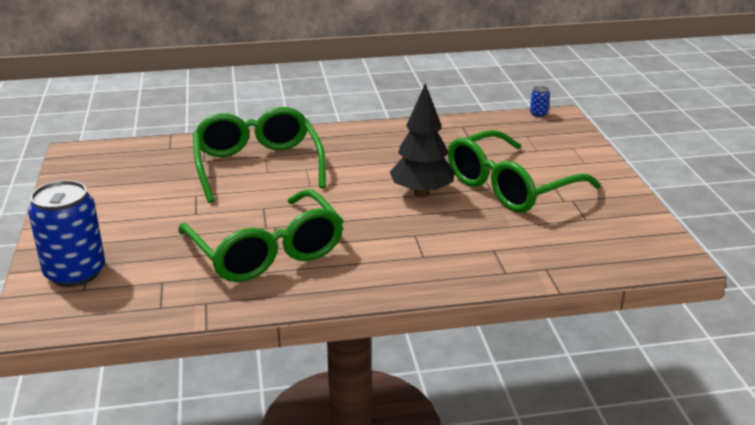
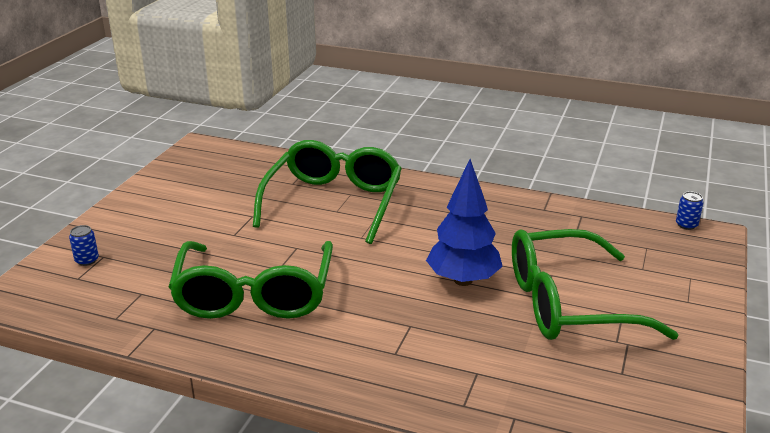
camera: 30 degrees right, 0 degrees up
(75, 273) = (87, 260): blue can -> blue can, size x0.40
(422, 193) = (463, 280): black tree -> blue tree

